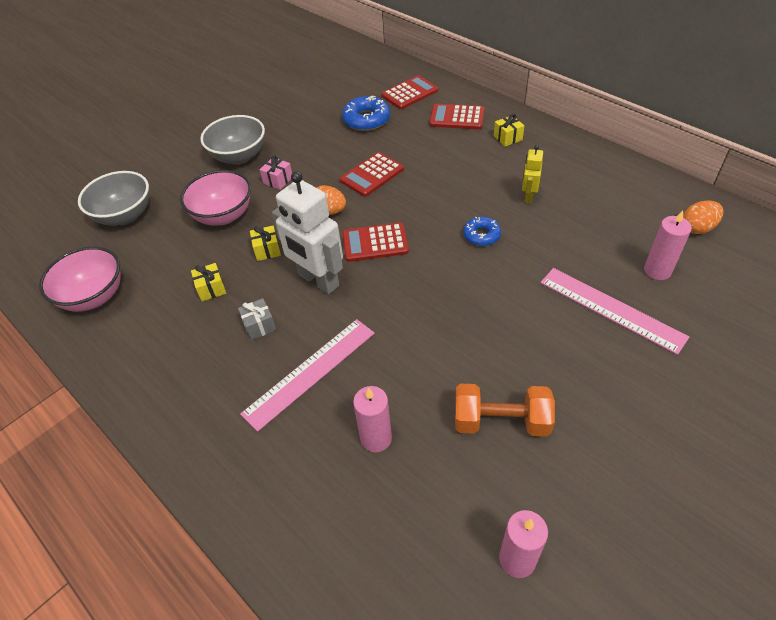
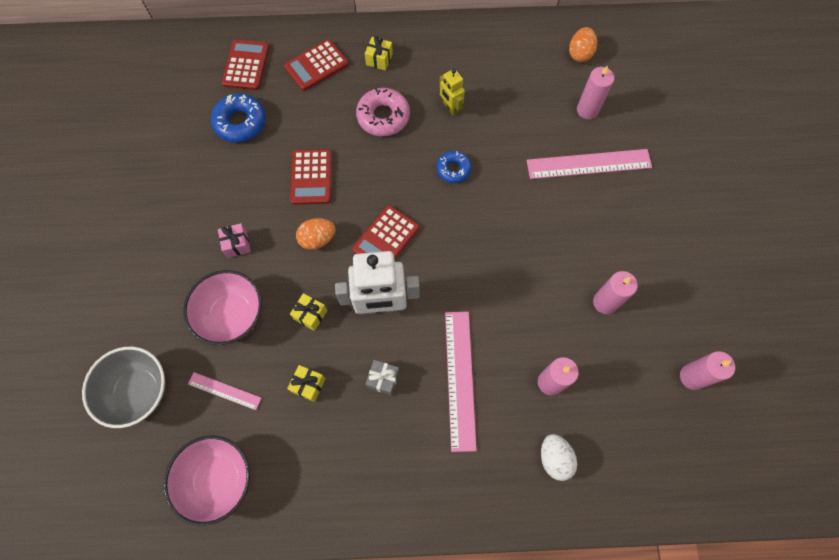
camera: 50 degrees left, 20 degrees up
(164, 252) = (224, 391): none -> pink ruler
(239, 156) = (169, 248): grey bowl -> none
(307, 498) = (554, 458): none -> white egg
(468, 171) = (383, 116): none -> pink donut
(501, 421) = (605, 302): orange dumbbell -> pink candle

